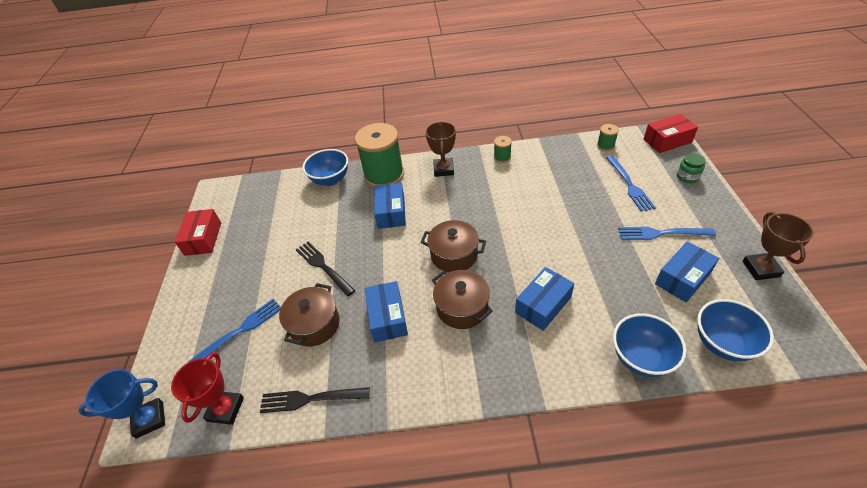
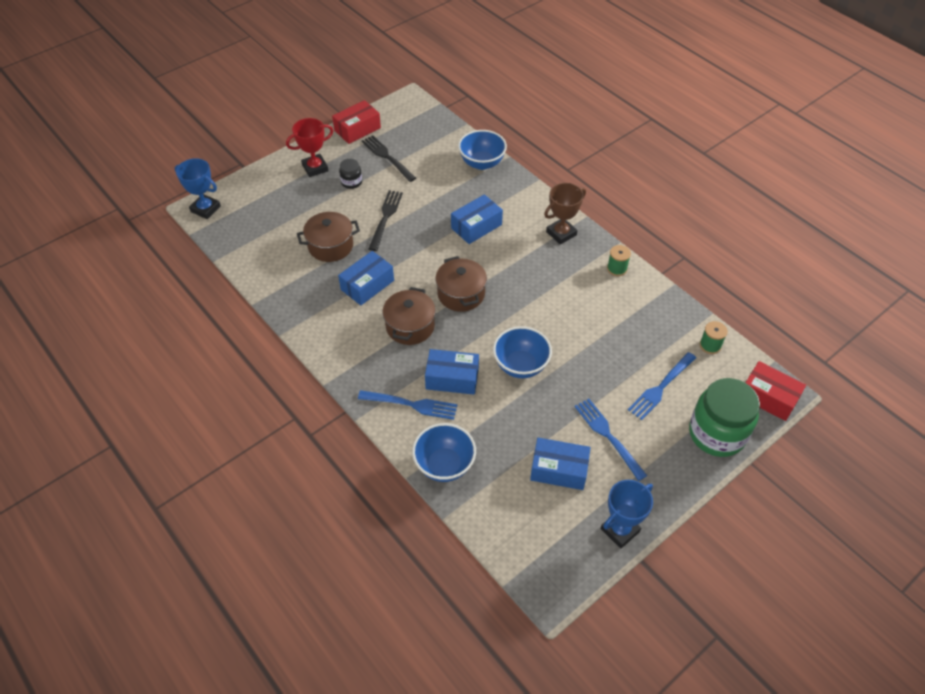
camera: 50 degrees right, 5 degrees up
(225, 409) = (236, 241): red trophy -> red trophy (315, 168)
(240, 330) = (296, 208): blue fork -> blue fork (411, 404)
(257, 271) = (351, 182): none -> black jar
(310, 399) = (273, 280): black fork -> black fork (387, 157)
(384, 175) = (518, 195): green spool -> none
(687, 177) = (717, 433): green jar -> green jar, size x2.16
(722, 343) = (501, 519): blue bowl -> blue bowl (520, 366)
(760, 269) = (620, 530): brown trophy -> blue trophy

